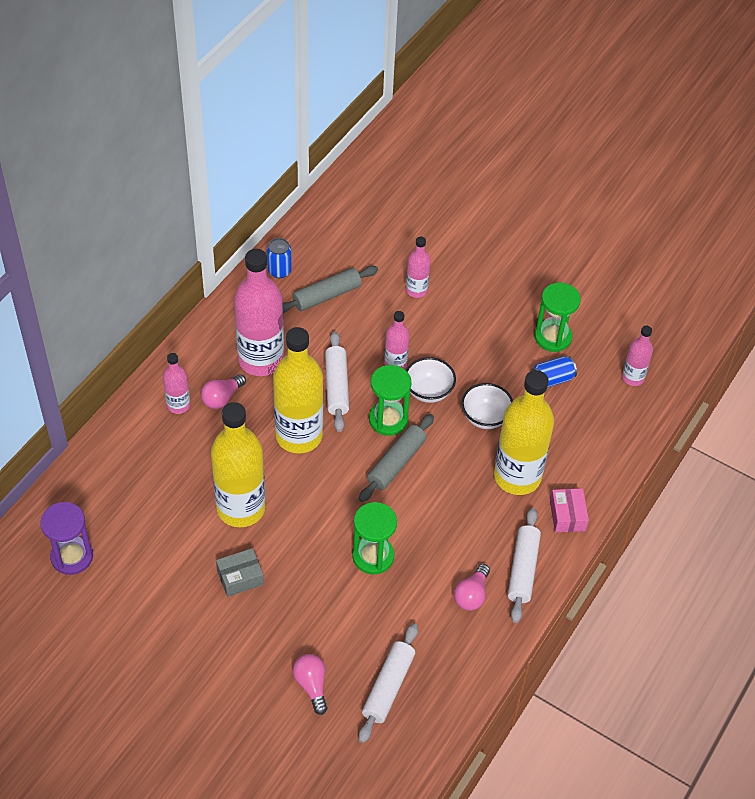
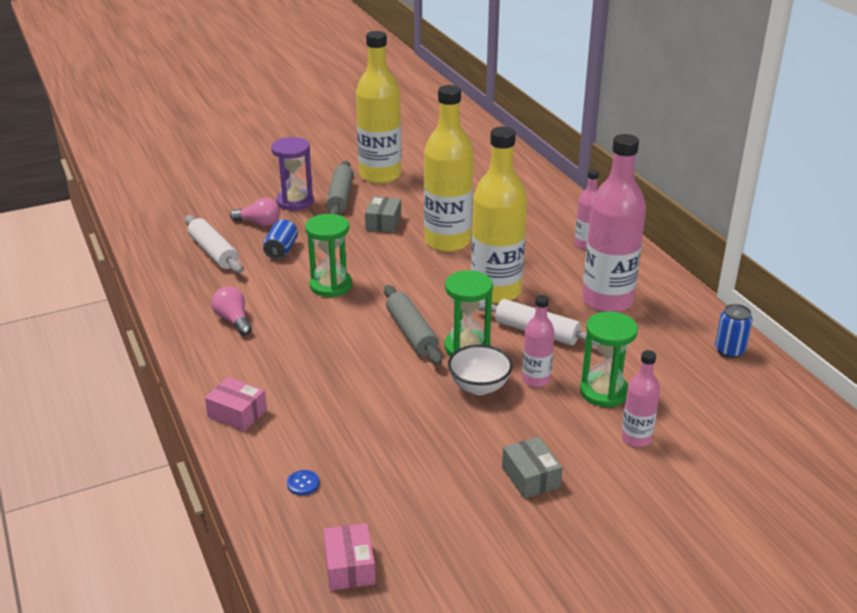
camera: 125 degrees right, 20 degrees down
(72, 556) = (477, 168): purple hourglass -> purple hourglass (295, 201)
(222, 398) = (576, 267): pink light bulb -> none
(326, 295) = (670, 369): grey rolling pin -> grey rolling pin (340, 197)
(485, 417) = (409, 411): white bowl -> none
(494, 327) = (530, 477): none -> grey box
(517, 476) = (317, 401): yellow bottle -> yellow bottle (380, 175)
(523, 569) = (219, 359): white rolling pin -> none
(552, 379) = (412, 489): blue can -> blue can (281, 250)
(553, 337) = (475, 523): green hourglass -> green hourglass (604, 392)
(595, 437) = (303, 483): none -> blue button
(633, 378) = (349, 567): pink bottle -> pink box

